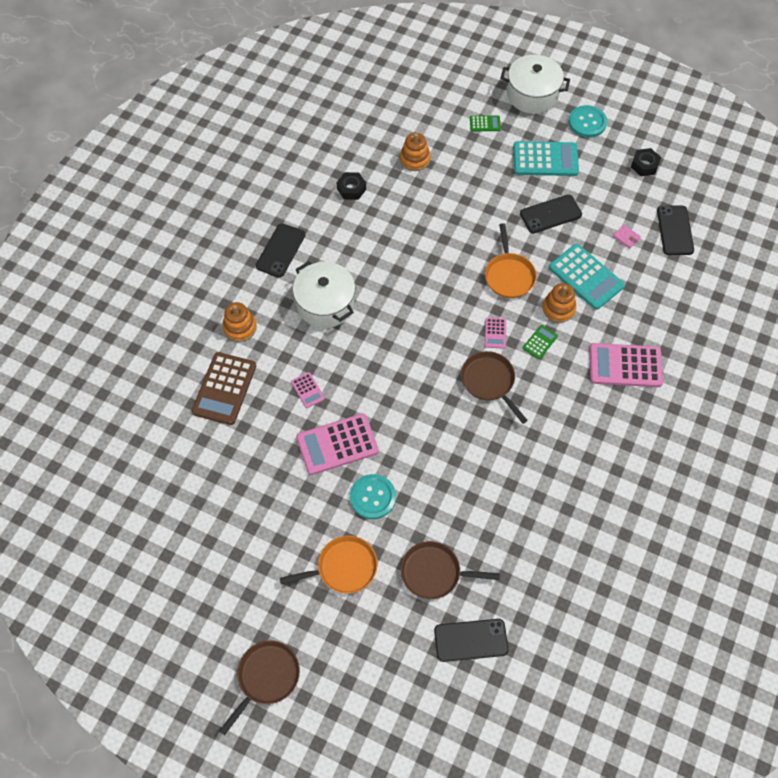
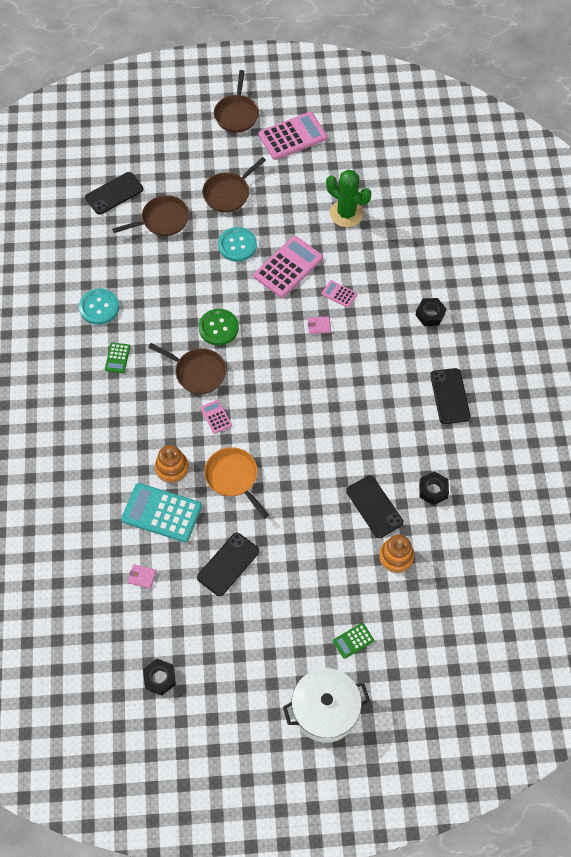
camera: 150 degrees right, 0 degrees up
(224, 388) = (403, 264): brown calculator -> none
(238, 473) = (346, 213): none -> green cactus
(240, 327) = (430, 314): orange stacking toy -> black nut
(325, 304) = (376, 369): white pot -> none
(343, 568) = (228, 193): orange pan -> brown pan
(348, 369) = (319, 326): none -> pink wallet
(445, 416) = (218, 328): none -> green button
(540, 342) = (173, 428): green calculator -> green calculator (117, 358)
(545, 159) = (266, 628): turquoise calculator -> none
(587, 122) = (246, 704): turquoise button -> turquoise button (99, 307)
(625, 365) = (88, 444): pink calculator -> pink calculator (292, 136)
(675, 230) = (96, 611): black phone -> black phone (374, 507)

